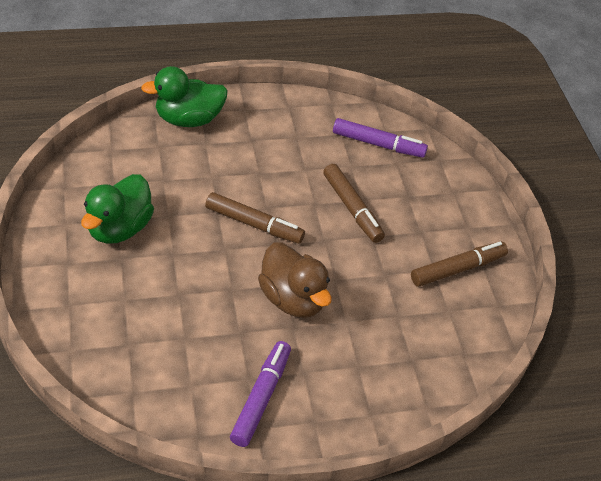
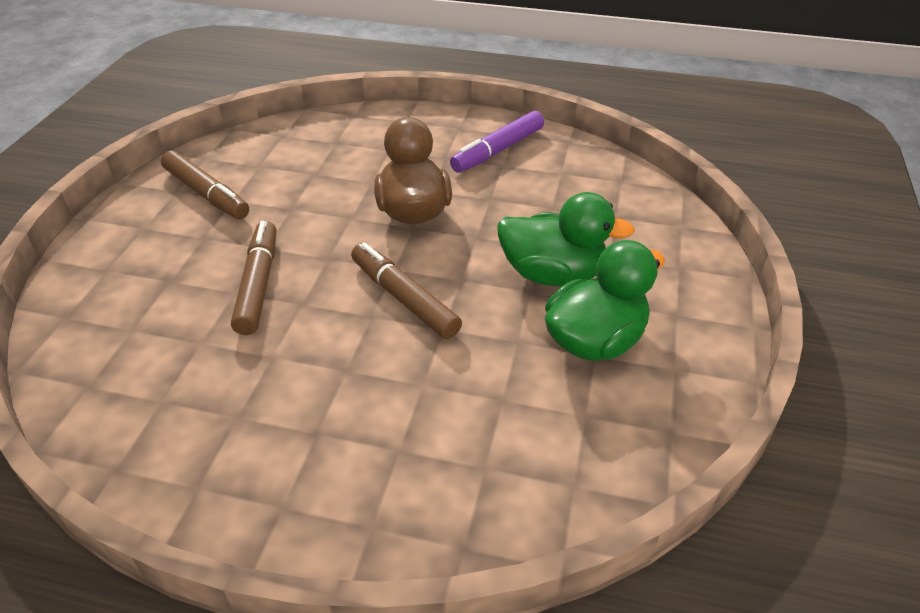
camera: 150 degrees left, 5 degrees down
(188, 119) = (402, 514): green duck -> green duck (553, 274)
(378, 144) = (123, 366): purple marker -> none
(457, 269) = (207, 194): brown marker -> brown marker turned 135 degrees counterclockwise

